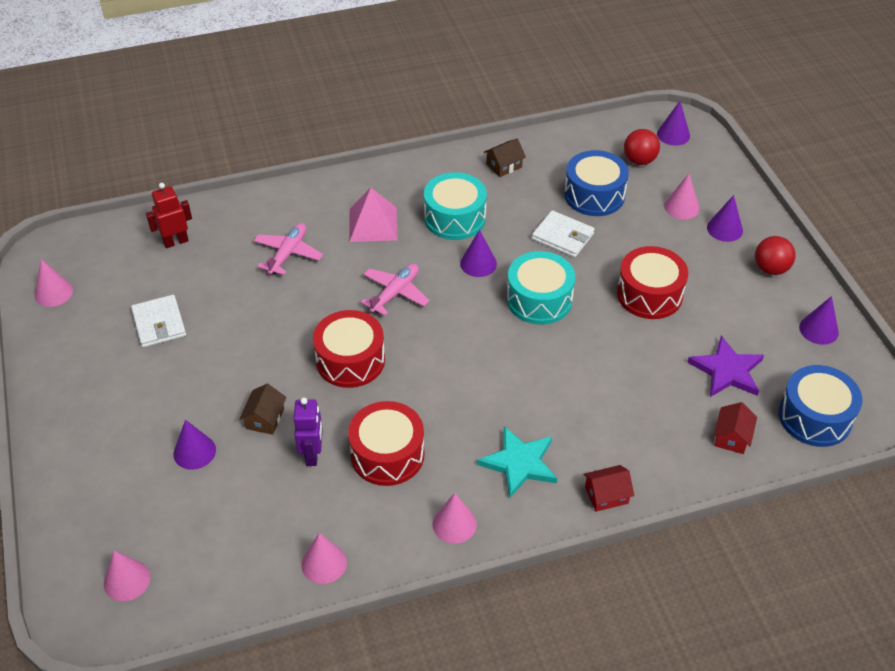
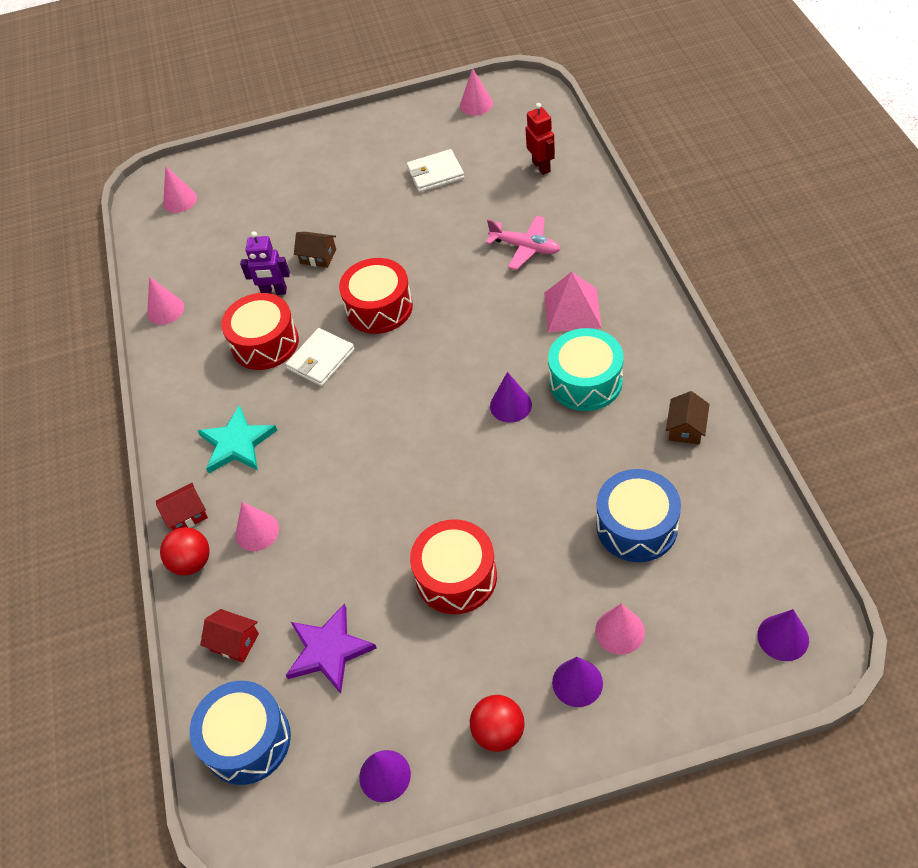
camera: 100 degrees right, 5 degrees up
(194, 451) = (290, 218): purple cone -> none
(395, 293) = (467, 335): pink plane -> none
(454, 524) = (182, 395): pink cone -> pink cone (257, 531)
(504, 166) = (686, 428): brown house -> brown house turned 45 degrees clockwise
(539, 299) = (452, 462): turquoise drum -> none
(562, 236) = (557, 488): white wallet -> white wallet (321, 359)
(606, 495) = (186, 515): red house -> red house turned 75 degrees clockwise
(639, 160) = (716, 586): red ball -> red ball (192, 562)

